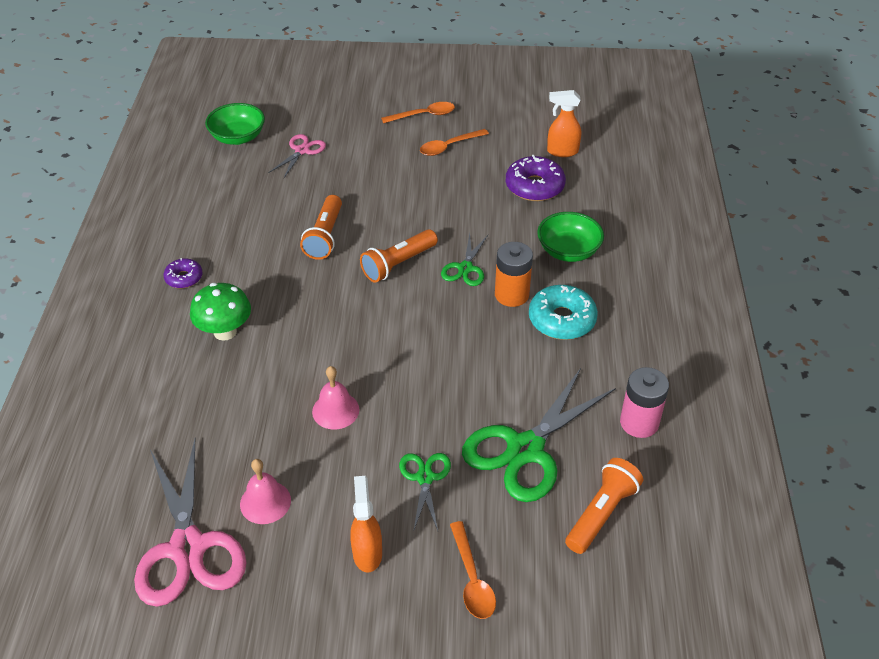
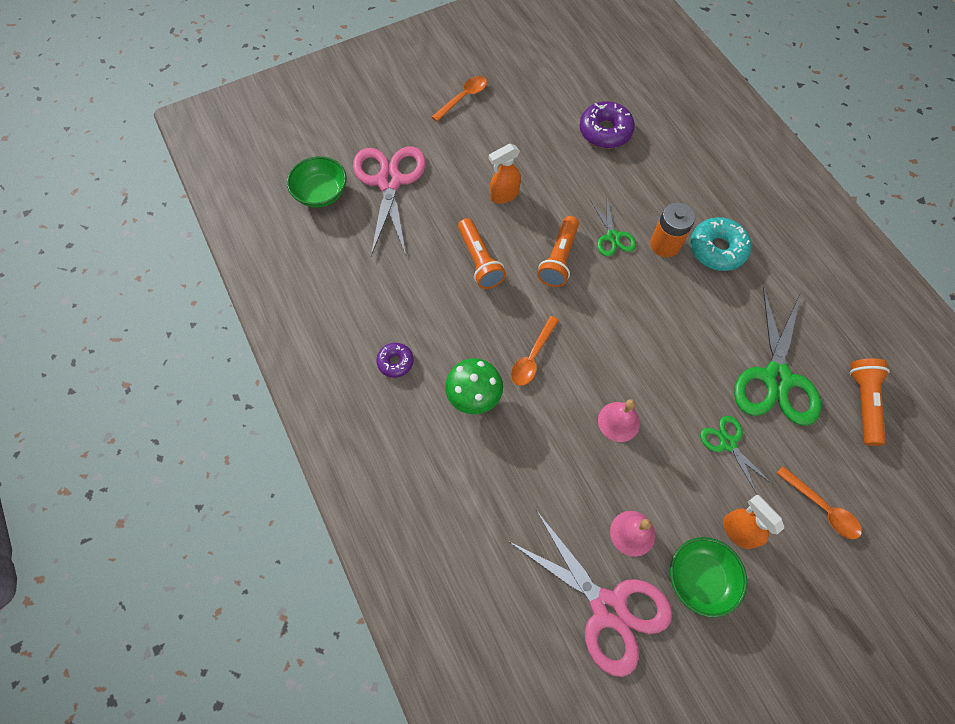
camera: 30 degrees left, 20 degrees up
(302, 150) = (389, 181): pink scissors -> pink scissors, size x1.97
(448, 147) = (508, 122): orange spoon -> orange spoon (532, 357)
(562, 151) = (600, 86): orange spray bottle -> orange spray bottle (504, 195)
(568, 251) = (675, 182): green bowl -> green bowl (700, 578)
(639, 423) = (832, 312): pink battery -> none

